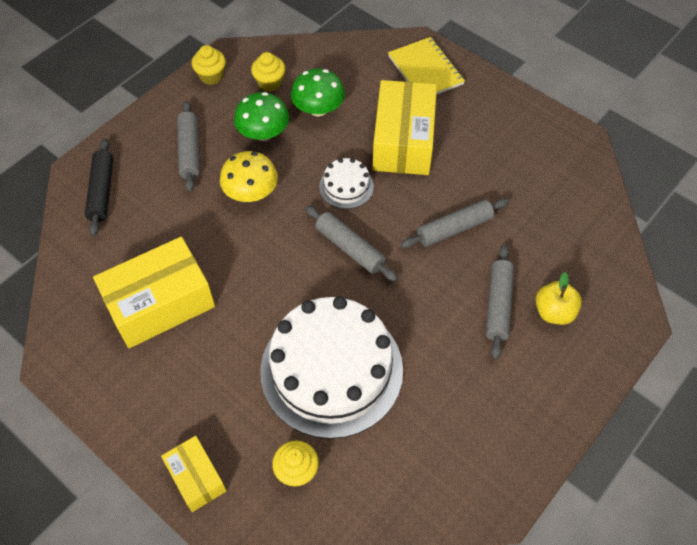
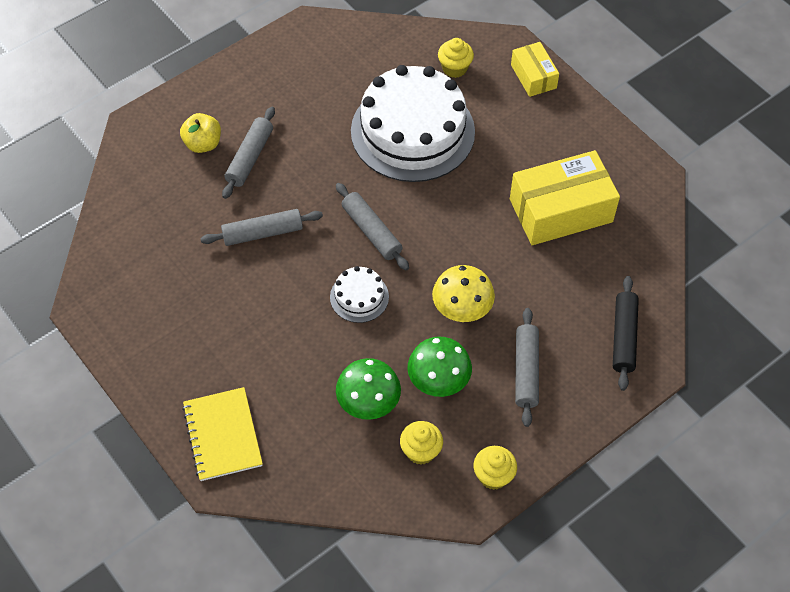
camera: 170 degrees left, 0 degrees up
(403, 141) = (281, 340): yellow box -> none

